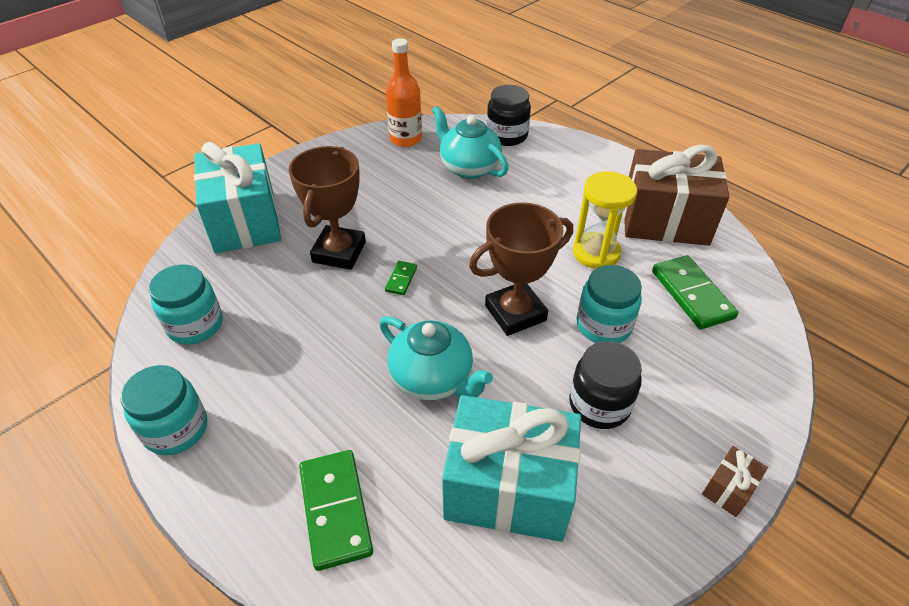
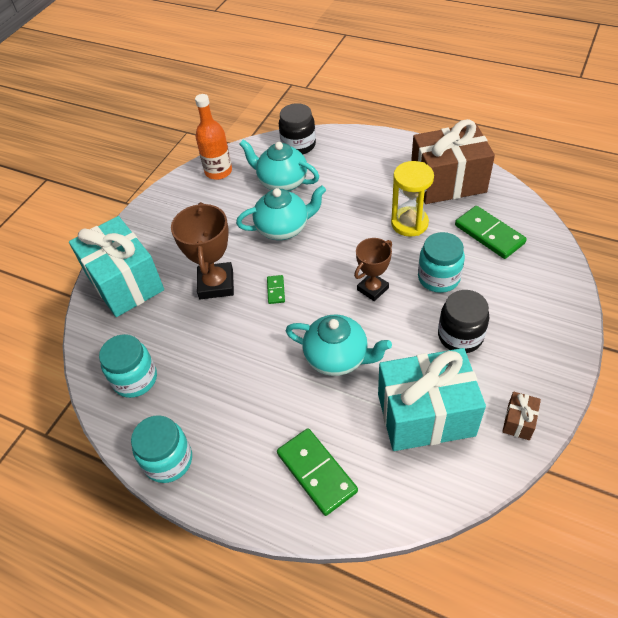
camera: 15 degrees left, 5 degrees up
(445, 216) = (283, 228): none -> turquoise teapot
(515, 313) = (372, 289): brown trophy -> brown trophy, size x0.64
(728, 489) = (565, 363): brown gift -> brown gift (518, 421)

